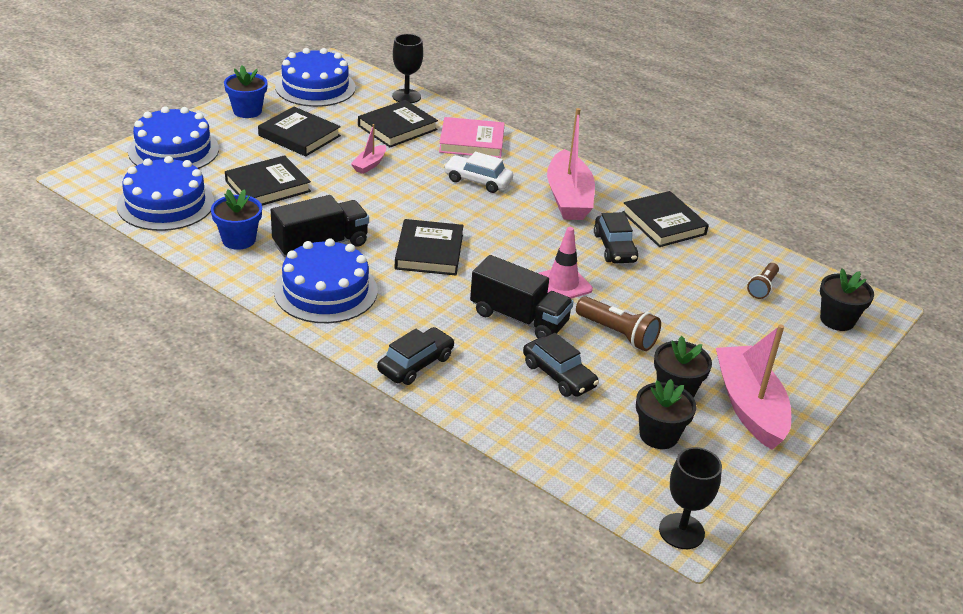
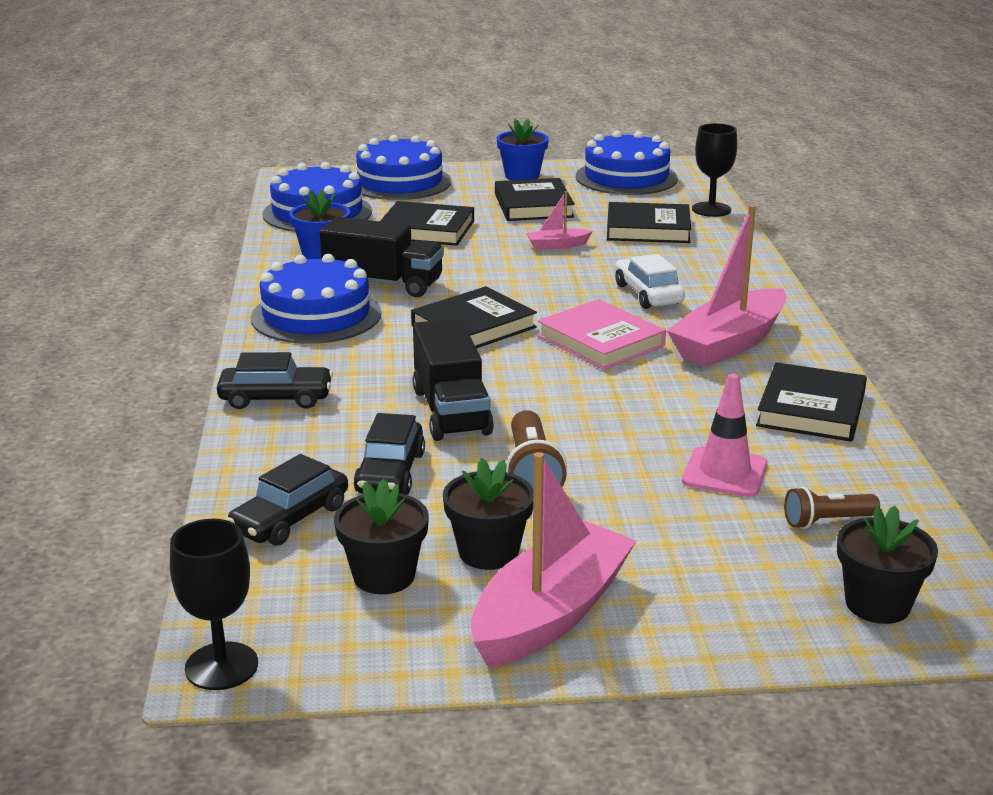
camera: 50 degrees right, 10 degrees down
(471, 142) = (710, 263): pink book -> pink book (601, 341)
(562, 284) = (560, 407): pink traffic cone -> pink traffic cone (724, 473)
(614, 248) = (694, 404): black car -> black car (290, 518)

